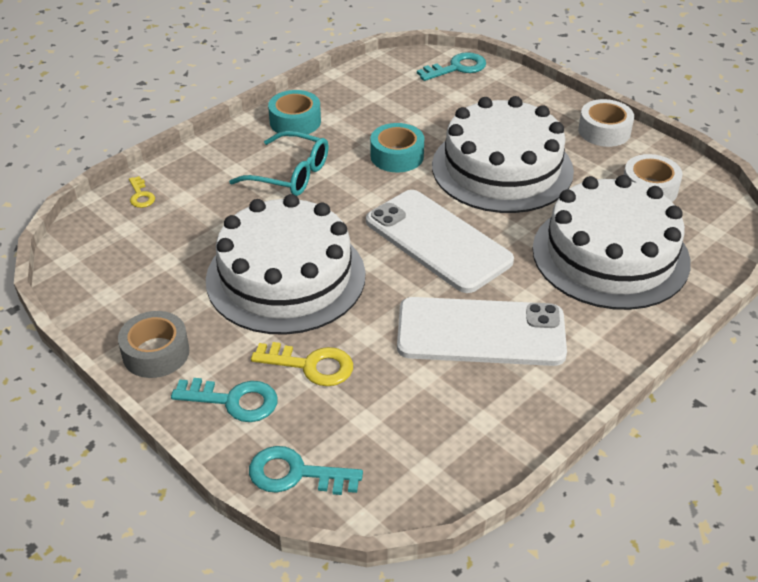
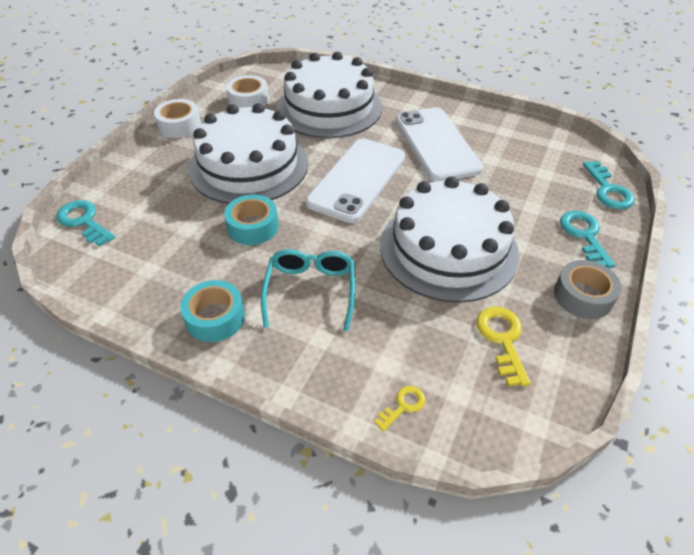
camera: 110 degrees left, 5 degrees up
(311, 365) = (523, 208): yellow key -> yellow key (502, 339)

